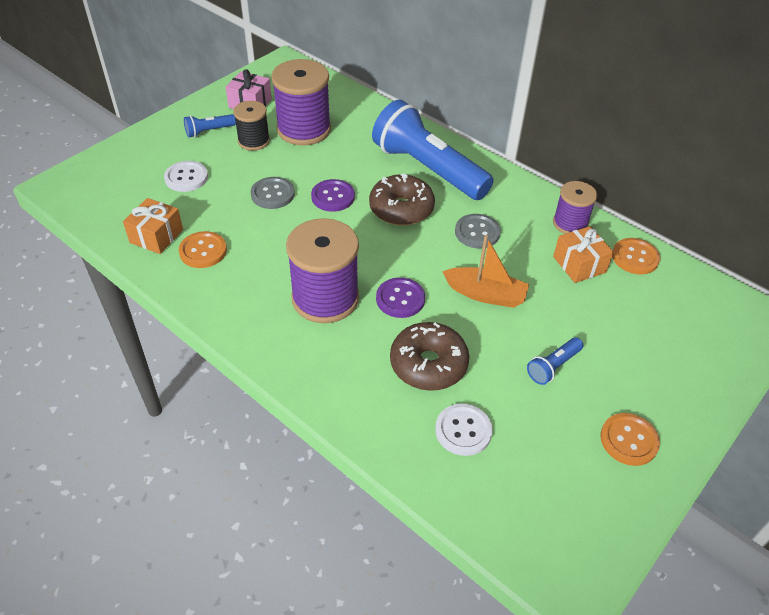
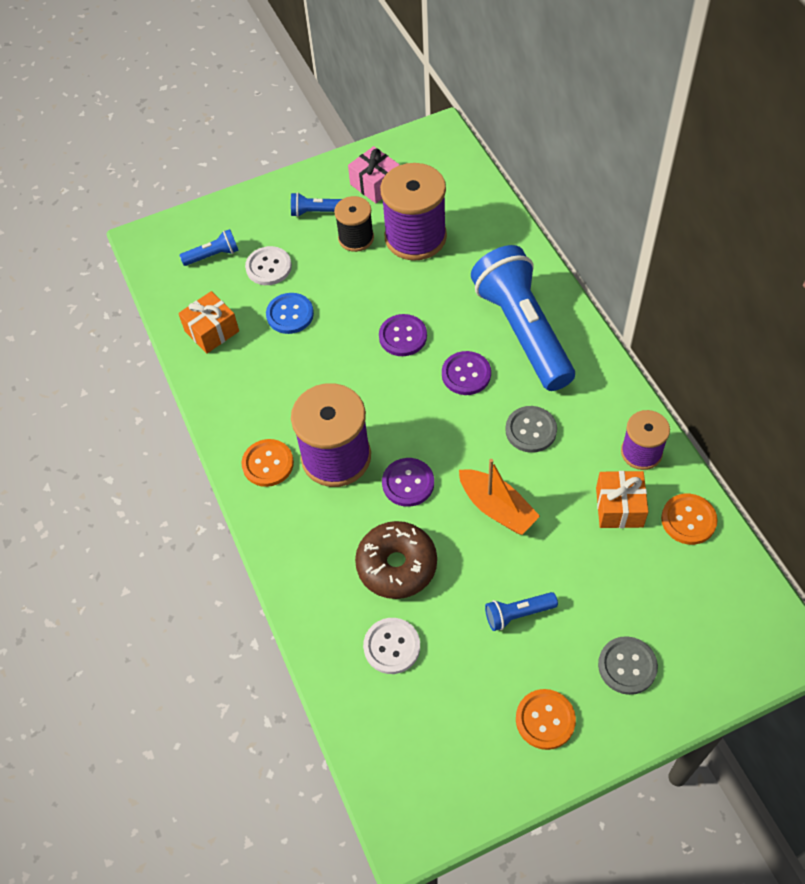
camera: 30 degrees right, 10 degrees up
(129, 181) = (213, 255): none -> blue flashlight
(203, 251) = (247, 363): orange button -> orange button (268, 464)
(224, 206) = (290, 314): none -> blue button
(272, 194) = (343, 314): grey button -> grey button (627, 666)
(401, 209) = (466, 374): brown donut -> purple button

